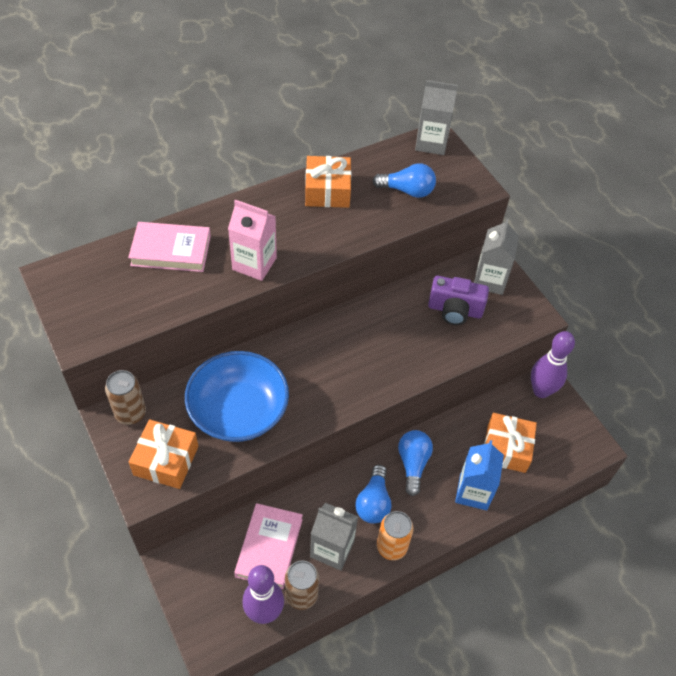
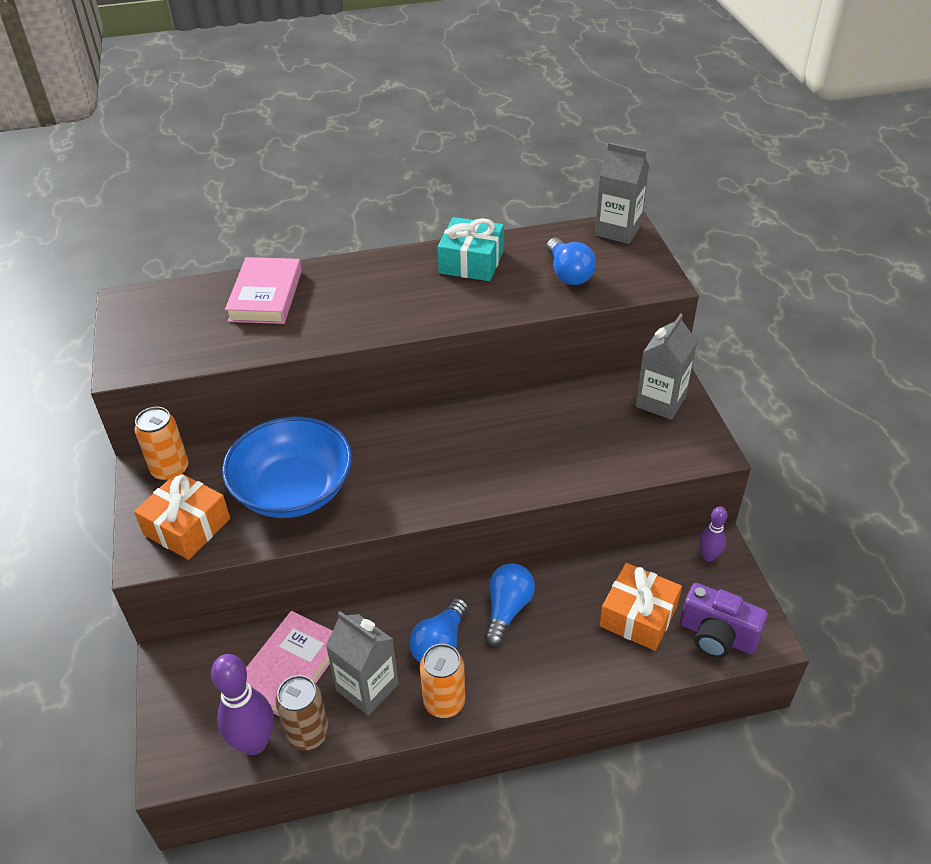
camera: 20 degrees right, 10 degrees down
(130, 413) = (170, 470): brown can -> orange can
(171, 250) = (265, 296): pink book -> pink book turned 75 degrees clockwise
(254, 264) = (353, 321): pink carton -> none
(327, 191) = (471, 262): orange gift -> turquoise gift
(407, 190) = (568, 273): blue light bulb -> blue light bulb turned 45 degrees clockwise
(455, 310) = (603, 427): purple camera -> purple camera (717, 635)
(473, 492) = (576, 659): blue carton -> none
(541, 391) = (708, 556): purple bowling pin -> purple bowling pin, size x0.56

